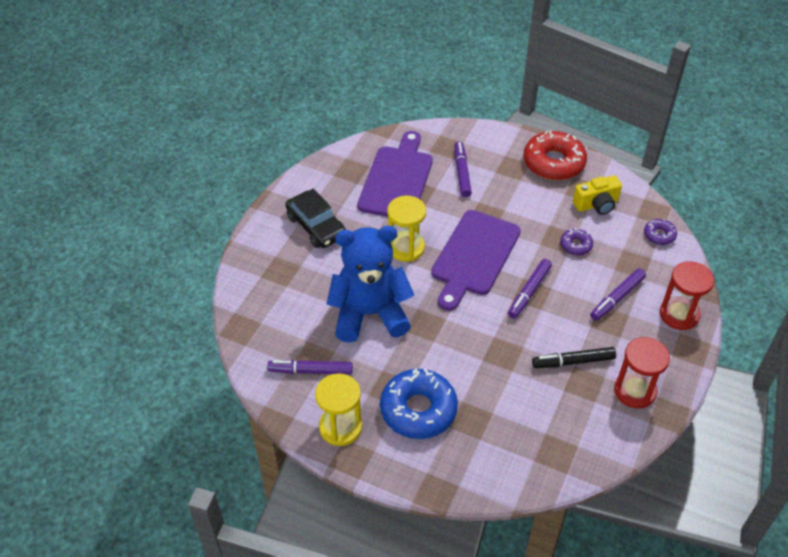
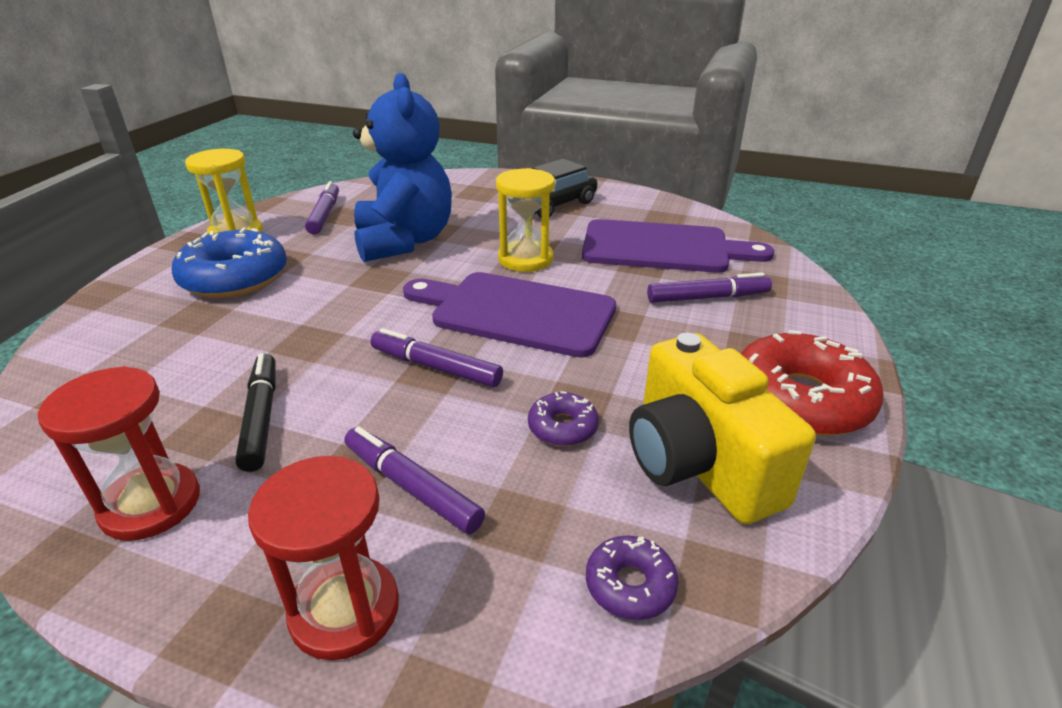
camera: 85 degrees right, 15 degrees down
(596, 205) = (698, 463): yellow camera -> yellow camera, size x1.63

